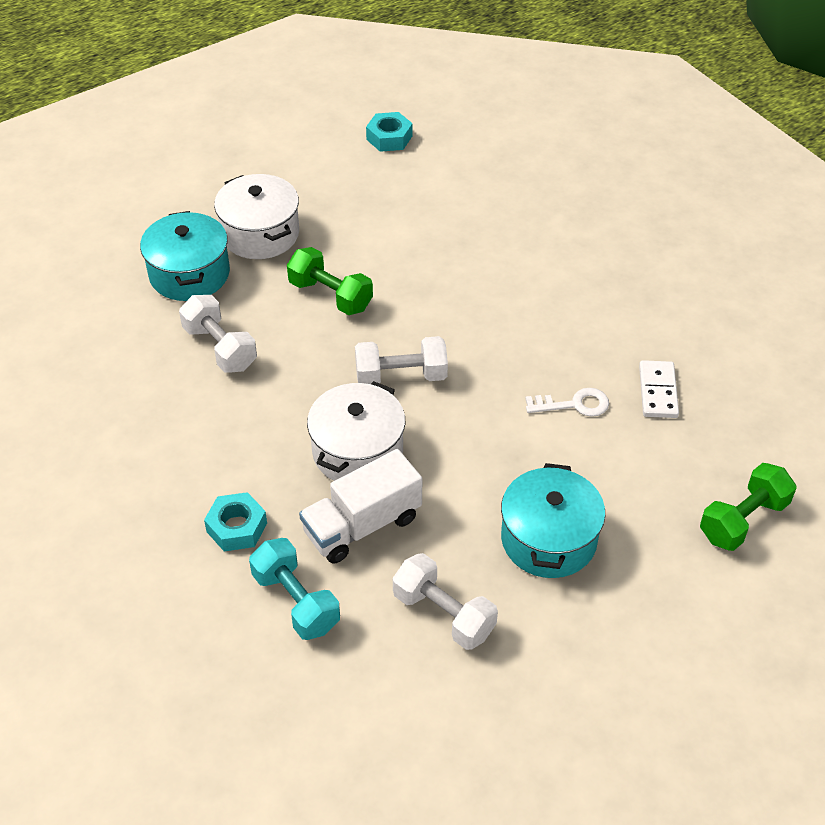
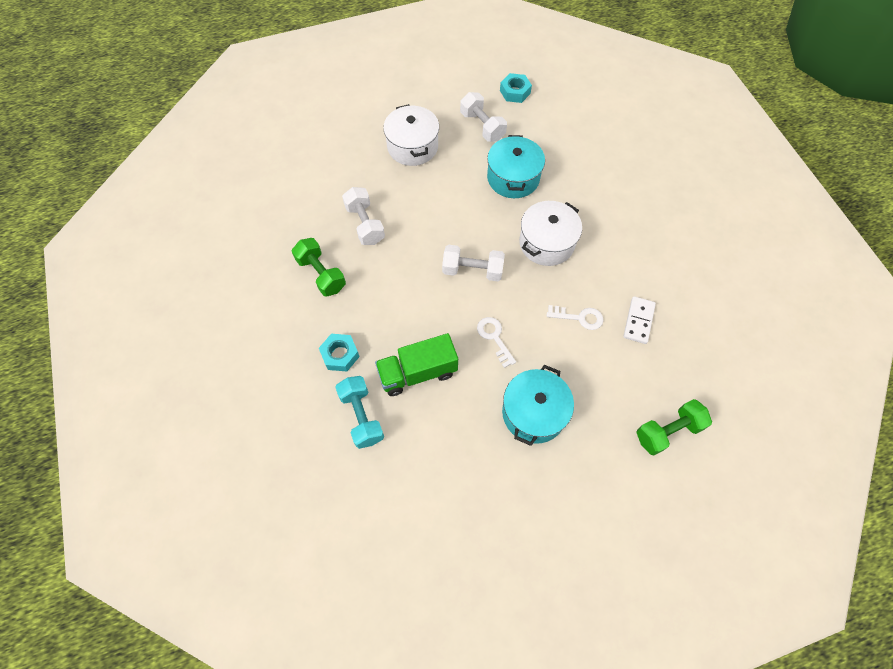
camera: 15 degrees right, 15 degrees up
(189, 274) = (361, 167): turquoise pot -> turquoise pot (513, 178)
(330, 295) = (444, 201): green dumbbell -> green dumbbell (321, 274)
(357, 451) = (429, 319): white pot -> white pot (546, 243)
(362, 525) = (418, 372): white truck -> green truck
(444, 614) = (451, 449): white dumbbell -> white dumbbell (482, 126)
(461, 455) = (494, 338): none -> white key

